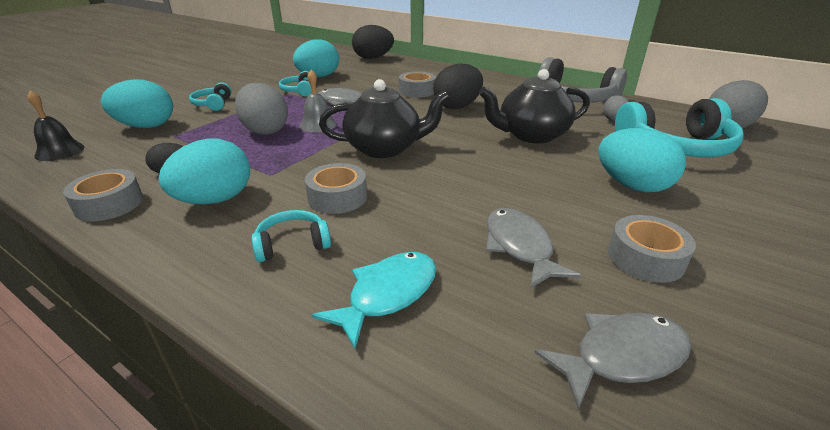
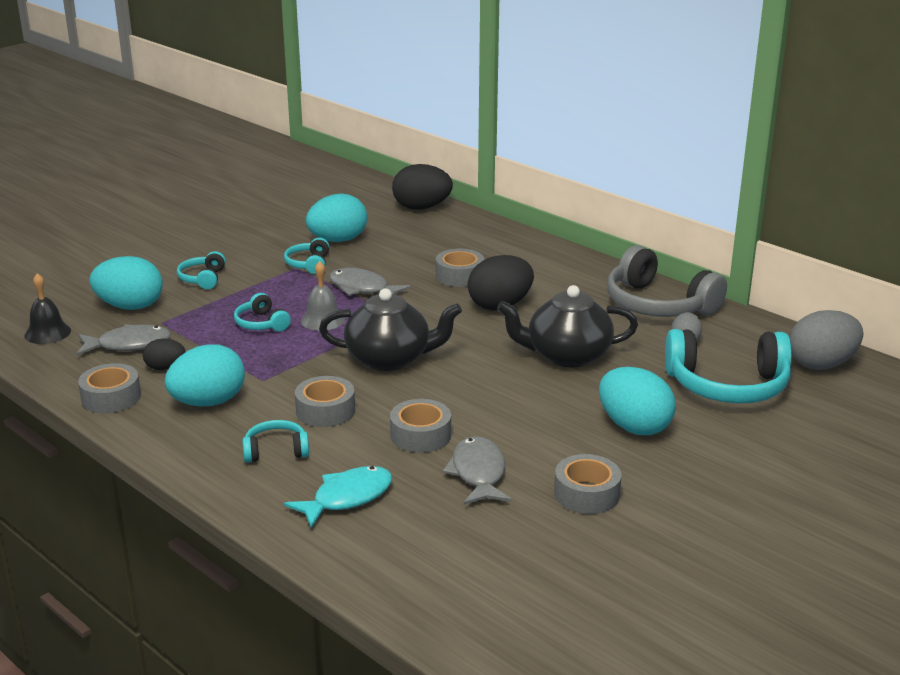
camera: 10 degrees right, 5 degrees down
(265, 130) = (261, 323): grey egg -> turquoise headphones
(441, 212) = (420, 435): none -> grey tape
(621, 357) = (508, 556): grey fish -> grey fish (129, 345)

